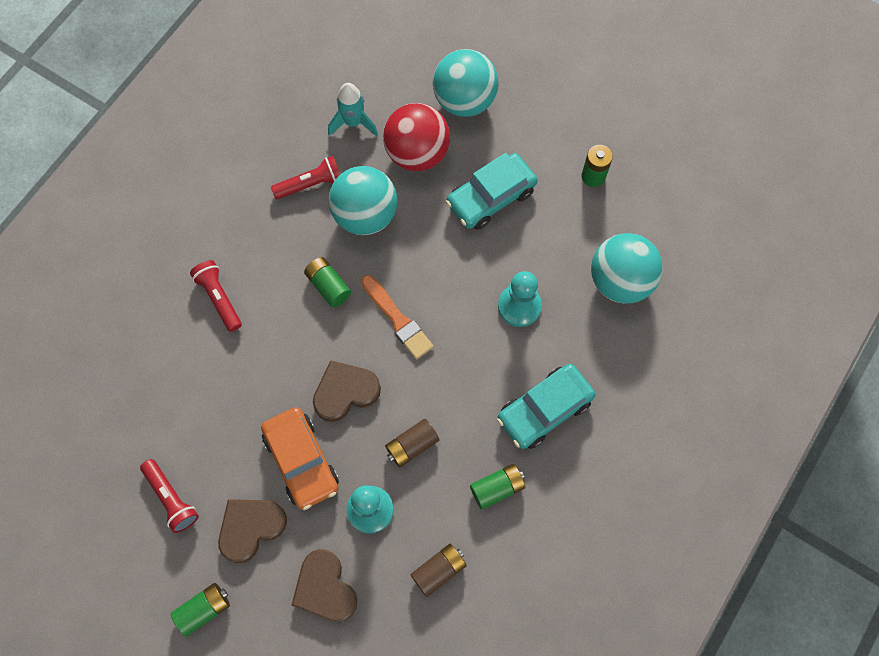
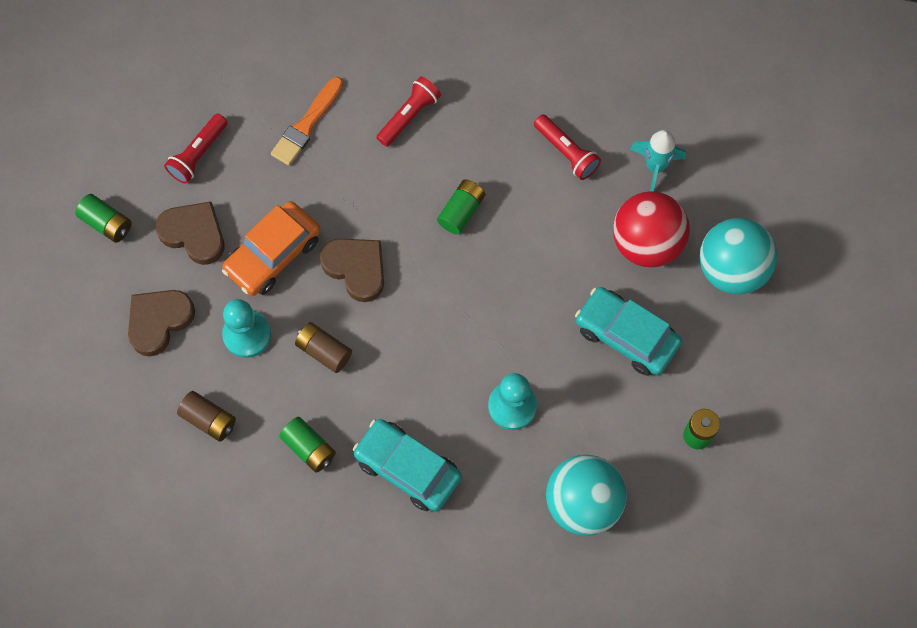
camera: 70 degrees right, 0 degrees up
(365, 215) = (553, 217): turquoise ball -> none
(398, 319) = (451, 290): orange brush -> orange brush (307, 124)

